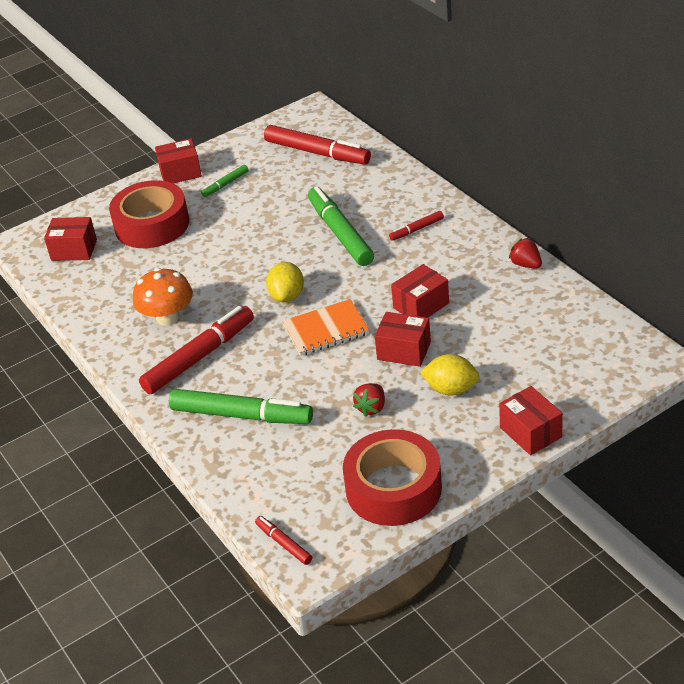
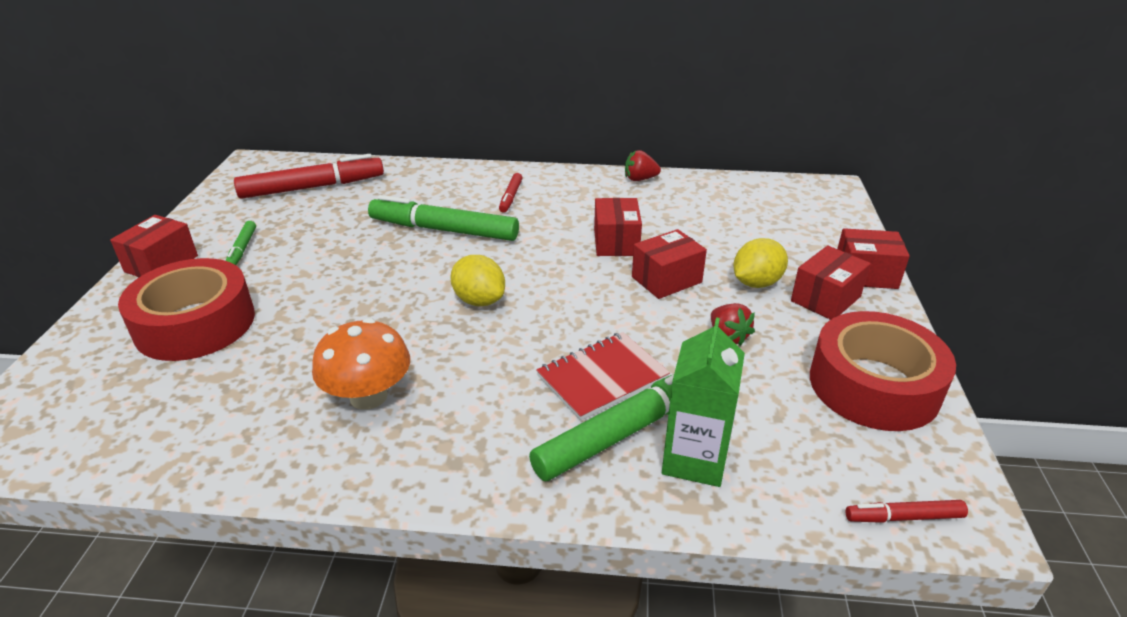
camera: 55 degrees left, 5 degrees down
(74, 250) = (102, 405): red box -> red box (825, 299)
(199, 357) = (477, 408): red marker -> none
(246, 450) = (694, 459): none -> green carton
(273, 382) = (602, 377): none -> red notebook
(326, 330) = (569, 304): orange notebook -> none

